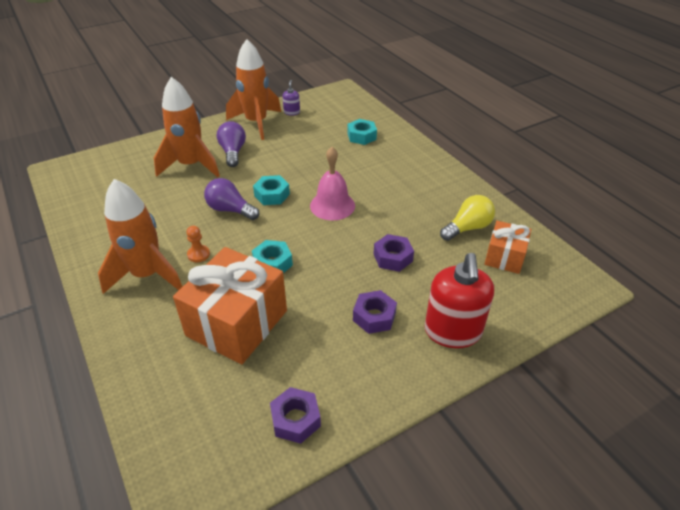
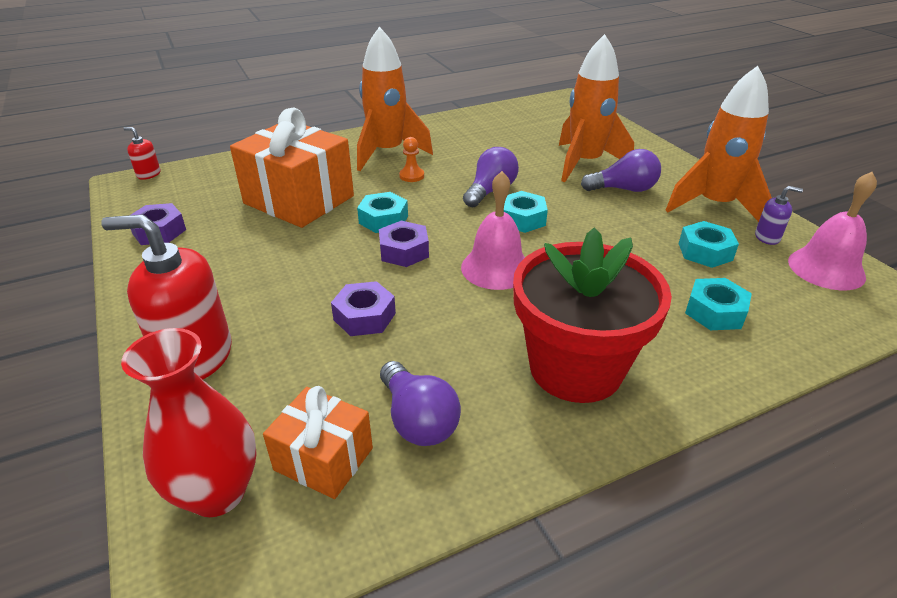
camera: 95 degrees right, 5 degrees down
(161, 487) = (148, 174): none -> red soap dispenser
(307, 132) = (705, 252): none -> turquoise nut
(320, 102) = (826, 268): none -> pink bell
(374, 316) = (260, 289): purple nut -> purple nut (404, 251)
(415, 179) = (575, 368): none -> red flower pot
(467, 228) = (418, 420): yellow light bulb -> purple light bulb
(540, 291) = (217, 493): none -> red vase

